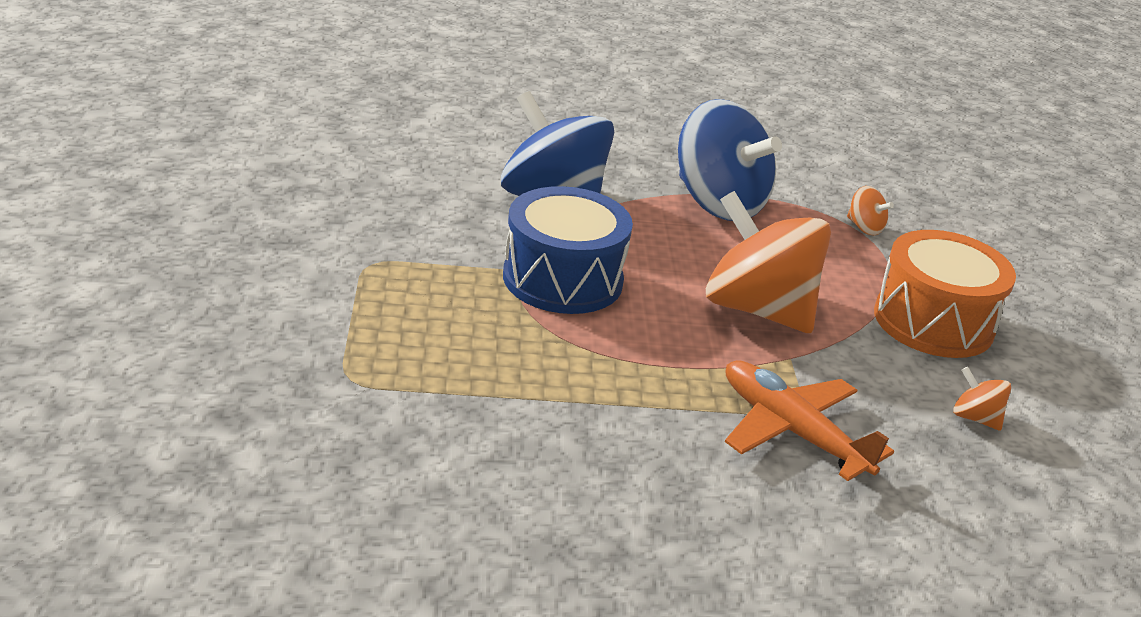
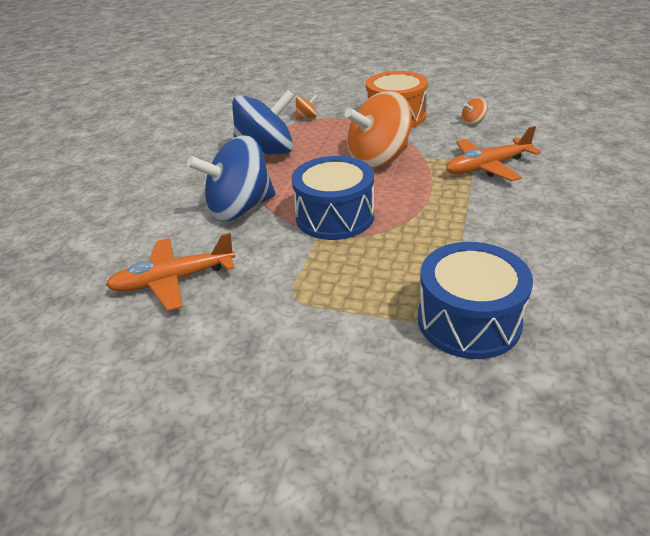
camera: 65 degrees left, 5 degrees up
(353, 401) = (468, 320): none -> blue drum
(385, 179) = (174, 280): none -> orange plane

